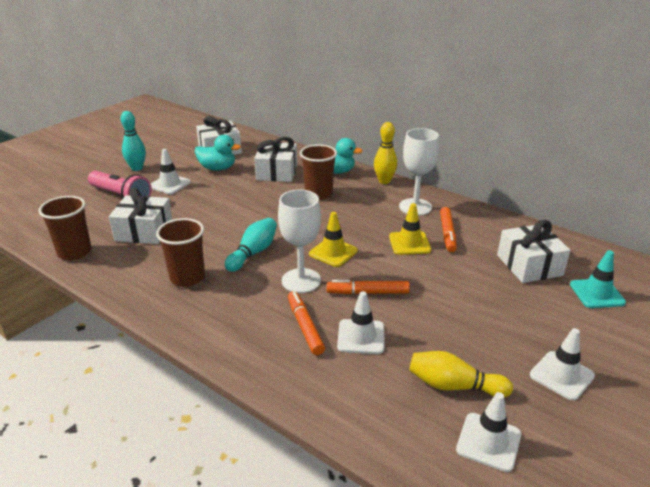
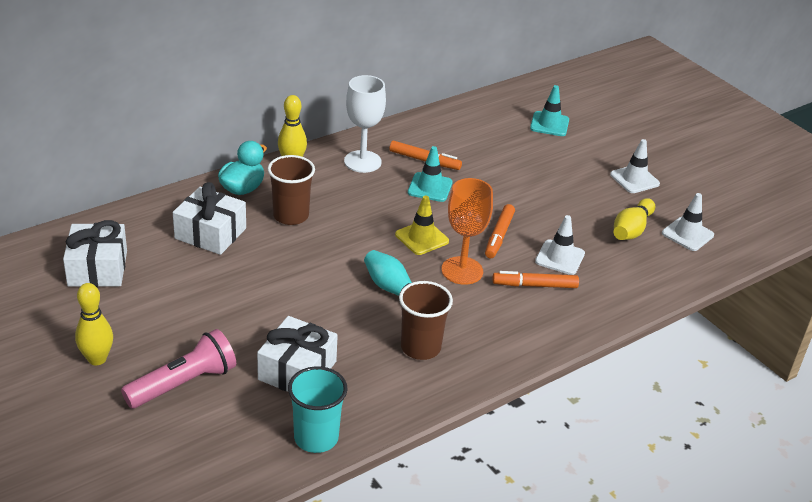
camera: 75 degrees left, 5 degrees up
(74, 252) = (316, 438): brown cup -> turquoise cup
(137, 168) = (97, 359): turquoise bowling pin -> yellow bowling pin
(170, 184) = (178, 332): white traffic cone -> none
(217, 168) = (159, 281): turquoise duck -> none
(301, 281) = (462, 270): white goblet -> orange goblet
(409, 243) = (430, 187): yellow traffic cone -> turquoise traffic cone
(529, 265) = (497, 138): white gift -> none

